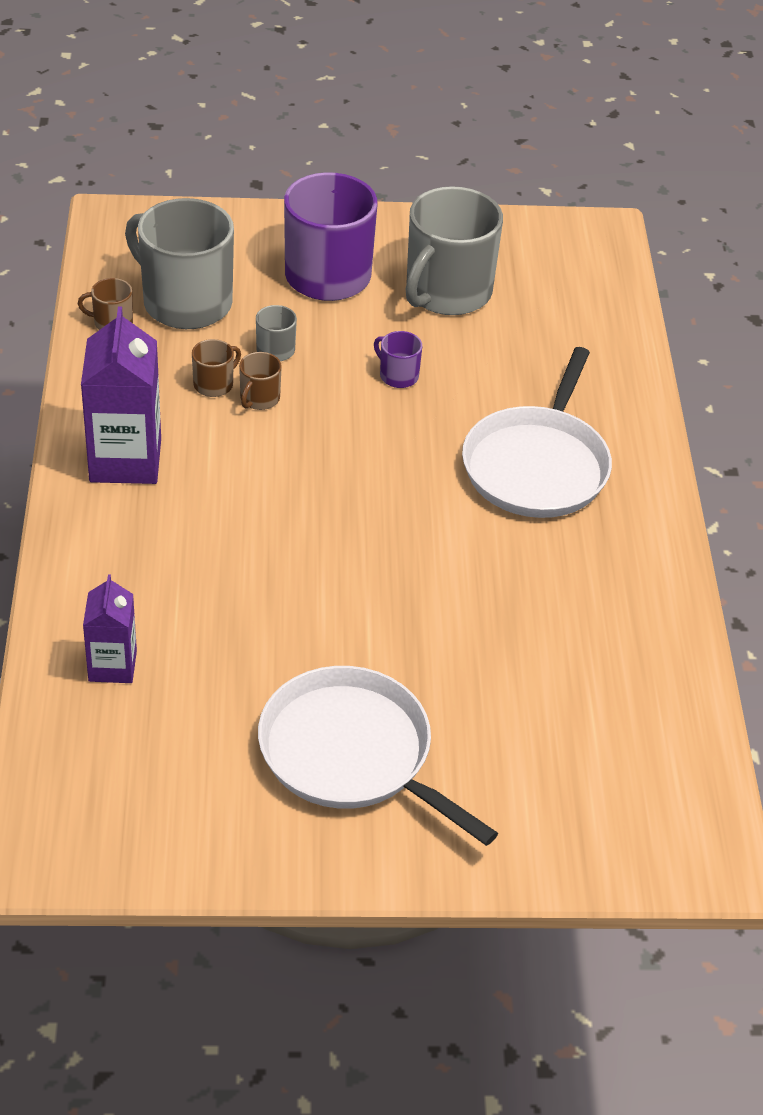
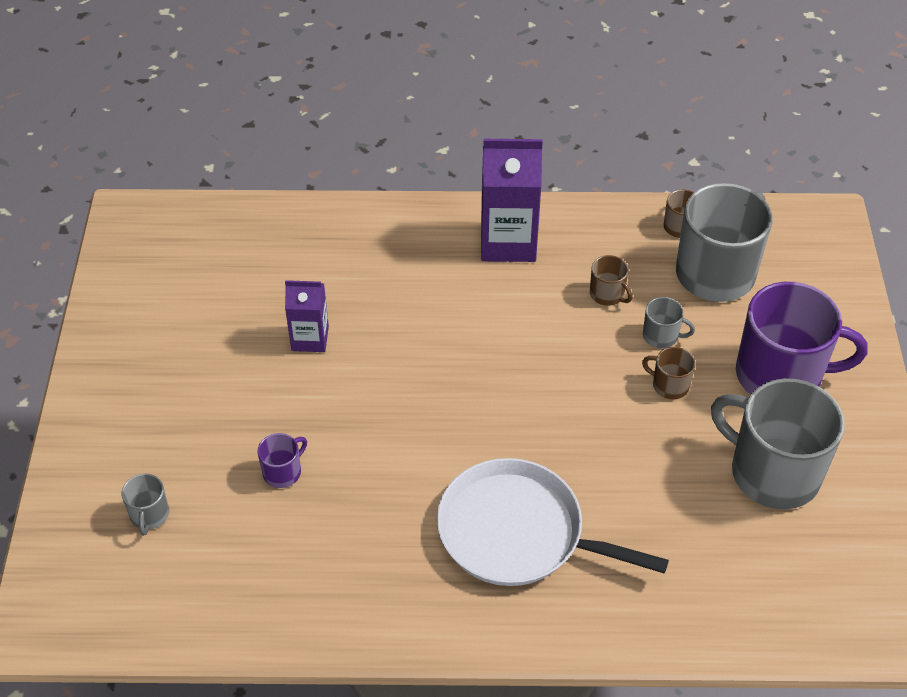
camera: 95 degrees right, 5 degrees up
(112, 666) = (289, 244): purple carton -> purple carton (310, 338)
(259, 399) = (592, 324): brown mug -> brown mug (669, 385)
(352, 754) = (188, 383): white pan -> none
(398, 375) = (636, 426): purple mug -> purple mug (283, 472)
(553, 773) = (149, 515): none -> grey mug

